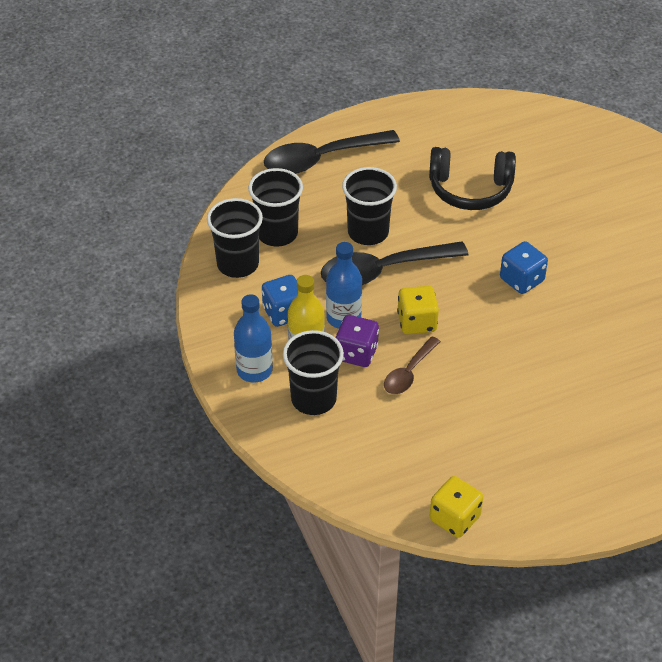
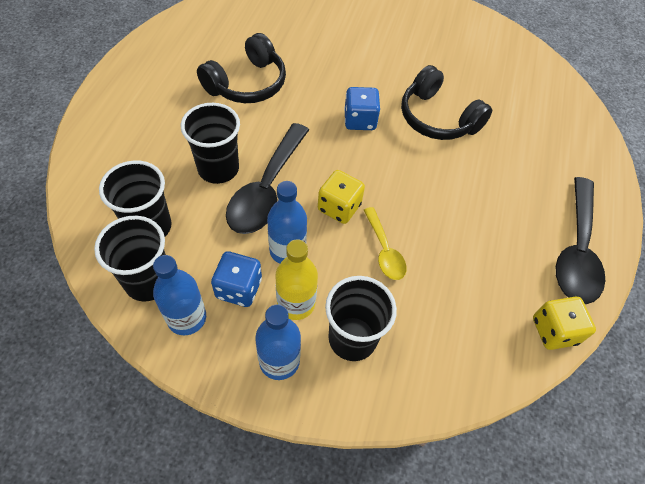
camera: 55 degrees left, 10 degrees up
(233, 302) = (187, 318): none -> blue bottle
(321, 159) = (109, 140): black spoon -> black spoon (576, 251)
(356, 353) = (332, 270): purple dice -> none
(408, 373) = (384, 250): brown spoon -> yellow spoon
(591, 327) = (437, 118): none -> black headphones

